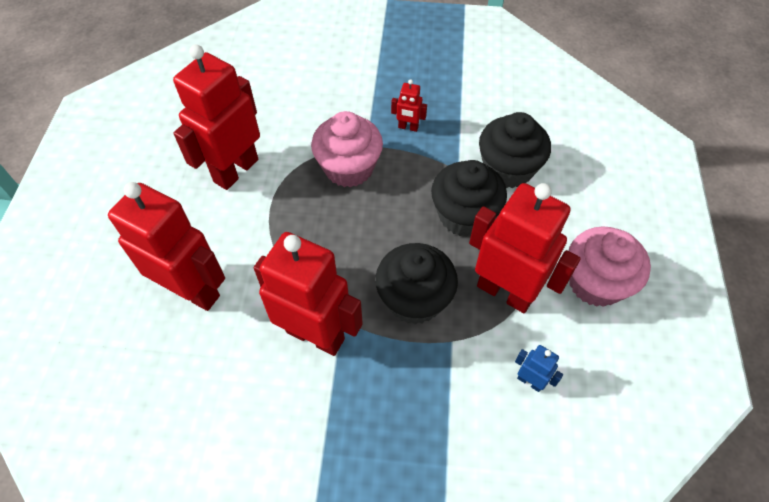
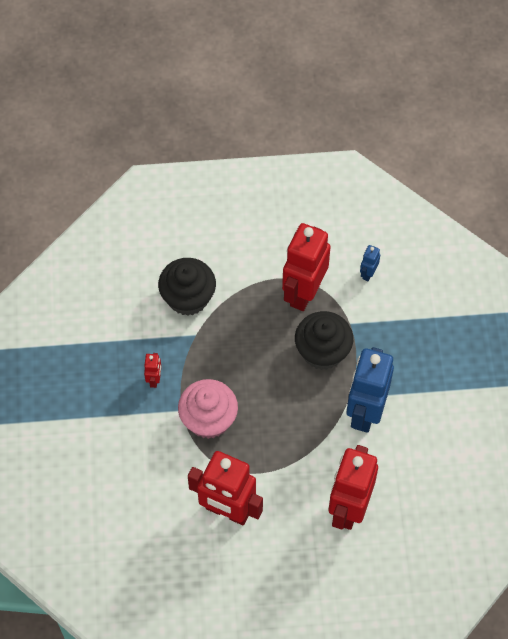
camera: 100 degrees left, 5 degrees up
(316, 335) = (365, 412): red robot -> blue robot
(464, 215) = (241, 325): black cupcake -> none
(595, 282) = (283, 235): pink cupcake -> none

